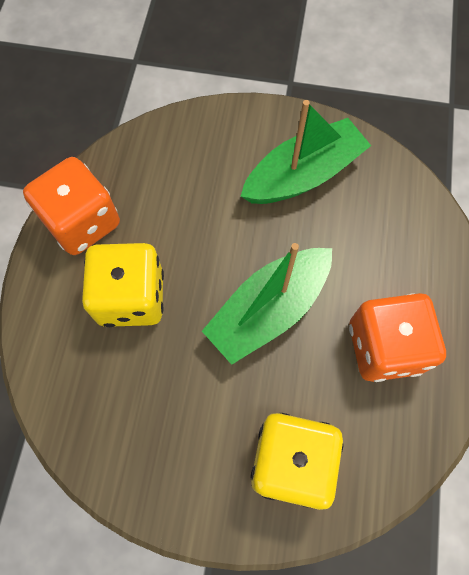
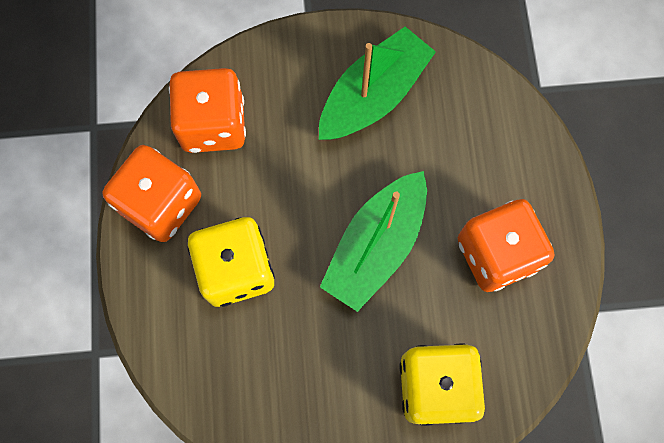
camera: 15 degrees left, 5 degrees up
(151, 166) = (213, 124): none -> orange dice

